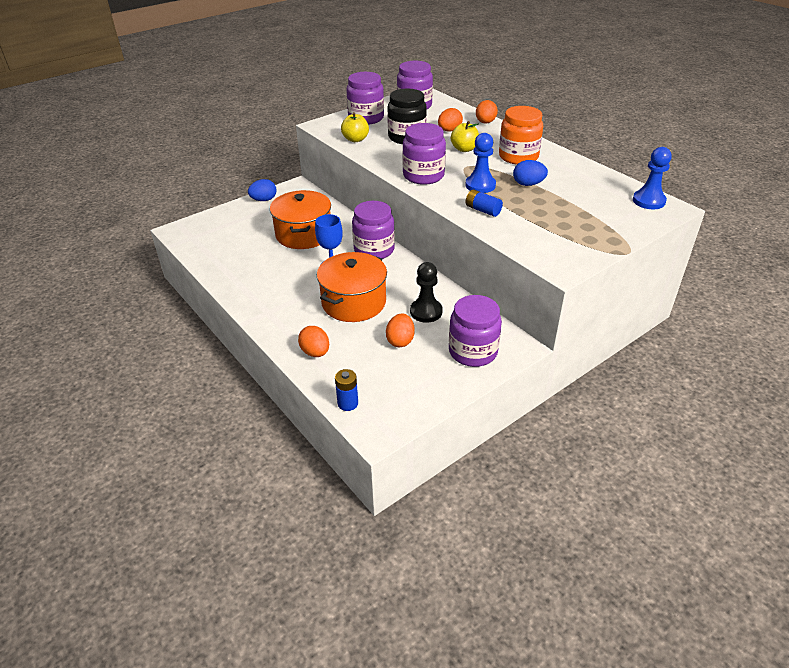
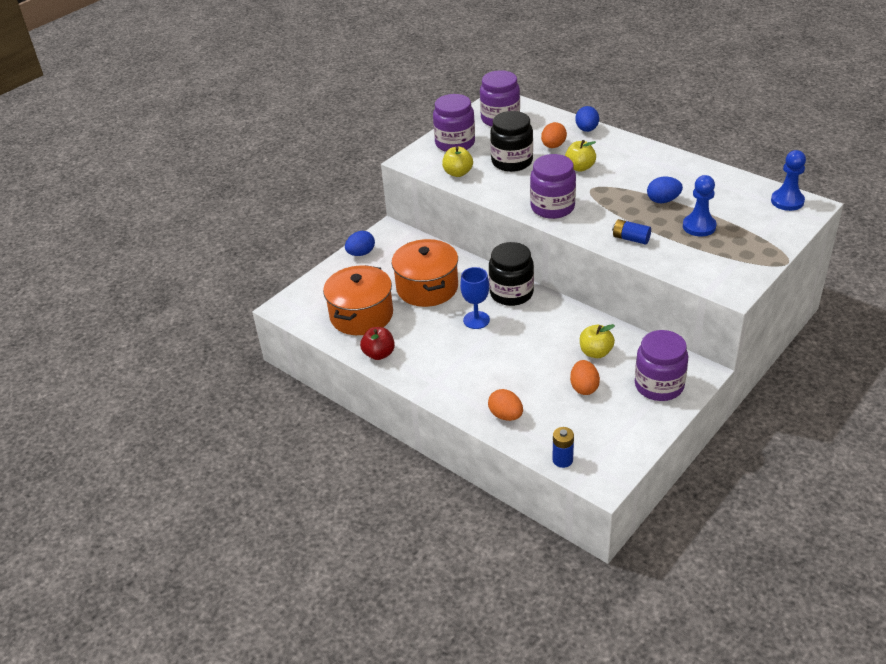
camera: 10 degrees left, 0 degrees up
(232, 280) = (379, 354): none -> red apple
(354, 302) = (518, 355): orange pot -> orange pot (361, 315)
(374, 250) = (511, 293): purple jar -> black jar
(426, 312) = (595, 352): black pawn -> yellow apple
(480, 185) = (615, 210): blue pawn -> blue pawn (699, 226)
(485, 122) = (586, 129): orange egg -> blue egg
(518, 156) = (639, 168): orange jar -> none

